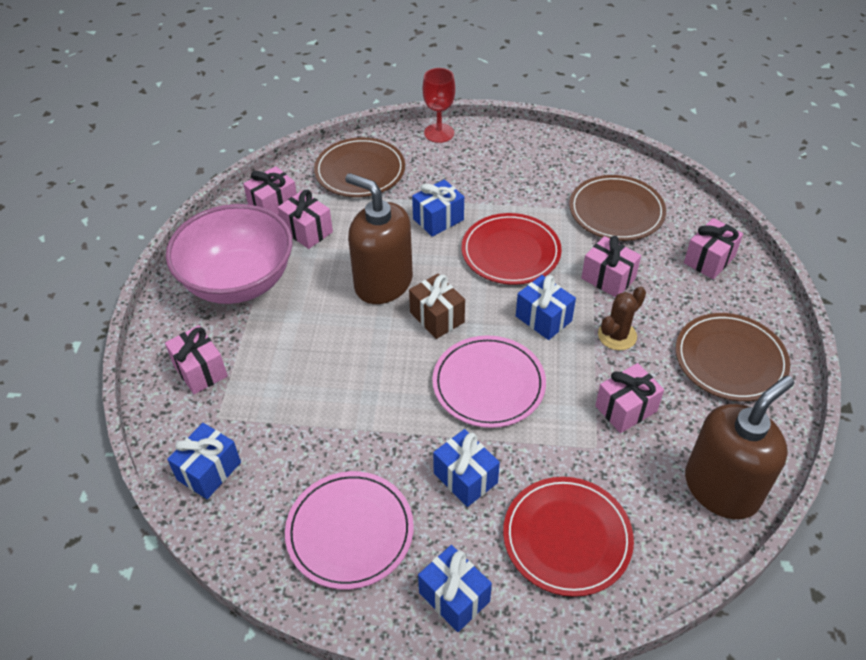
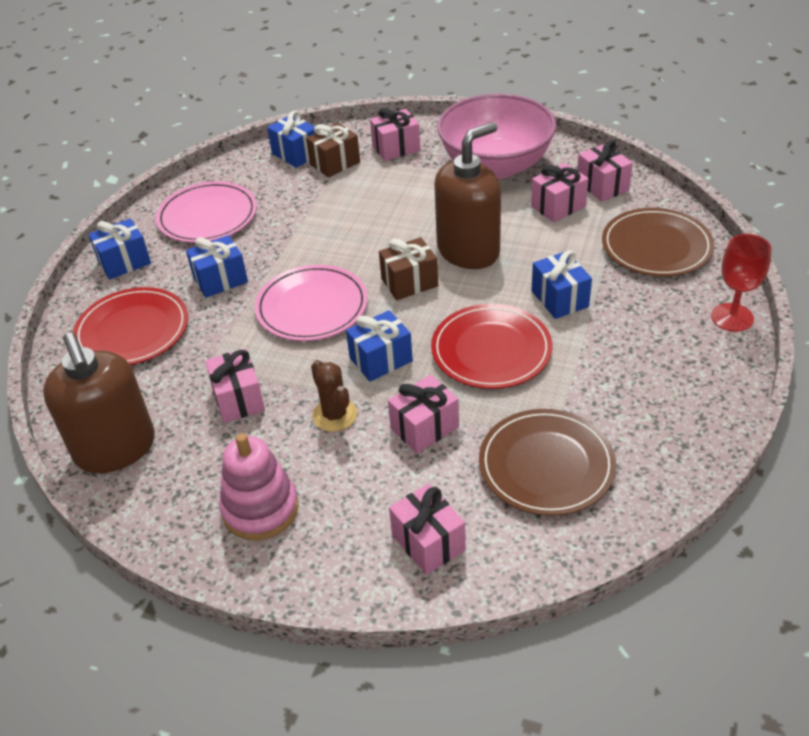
camera: 105 degrees right, 5 degrees down
(231, 424) = (335, 163): none -> brown gift
(730, 360) = (260, 509): brown plate -> pink stacking toy

